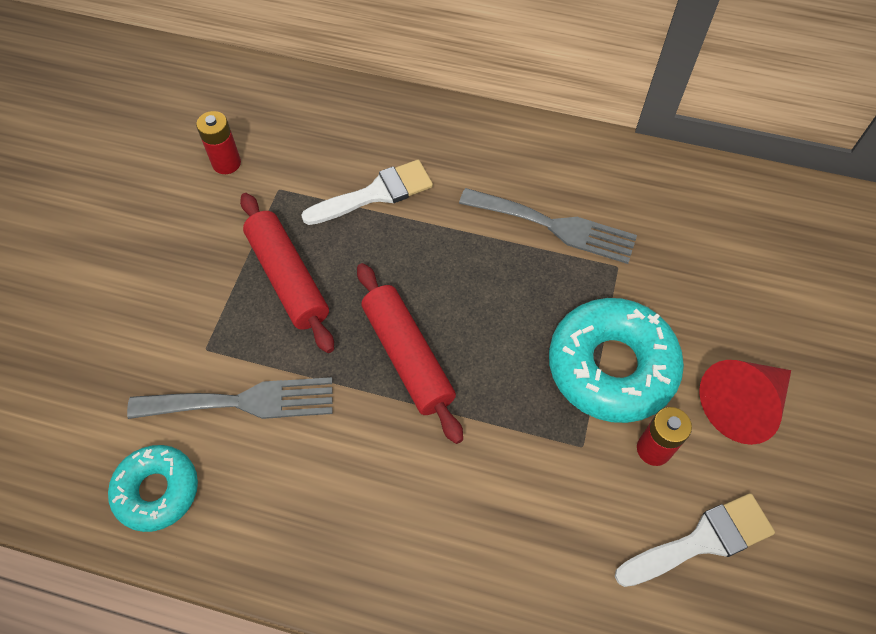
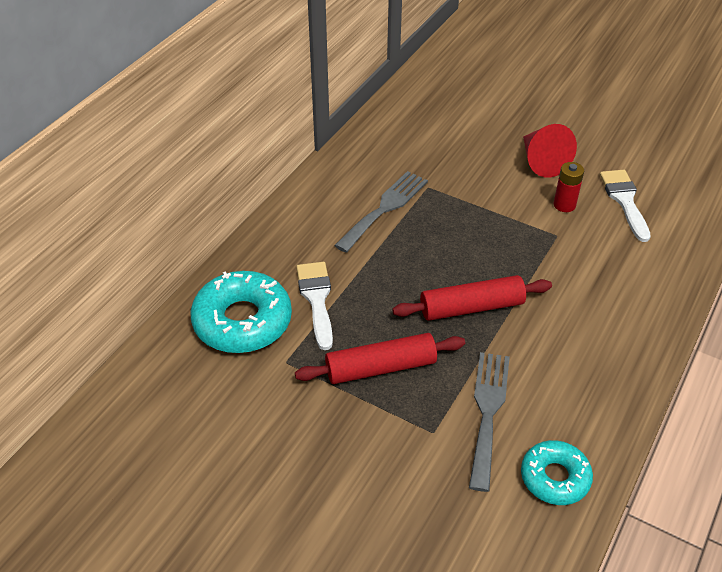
camera: 75 degrees left, 15 degrees down
(226, 163) = (241, 395): red battery -> none
(611, 366) = (503, 208): turquoise donut -> turquoise donut (242, 321)

